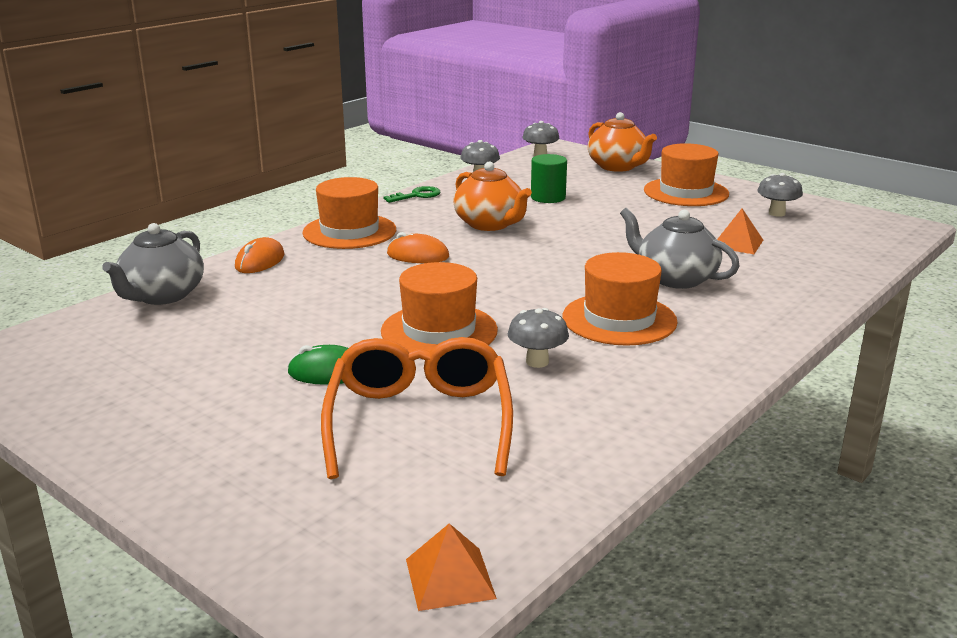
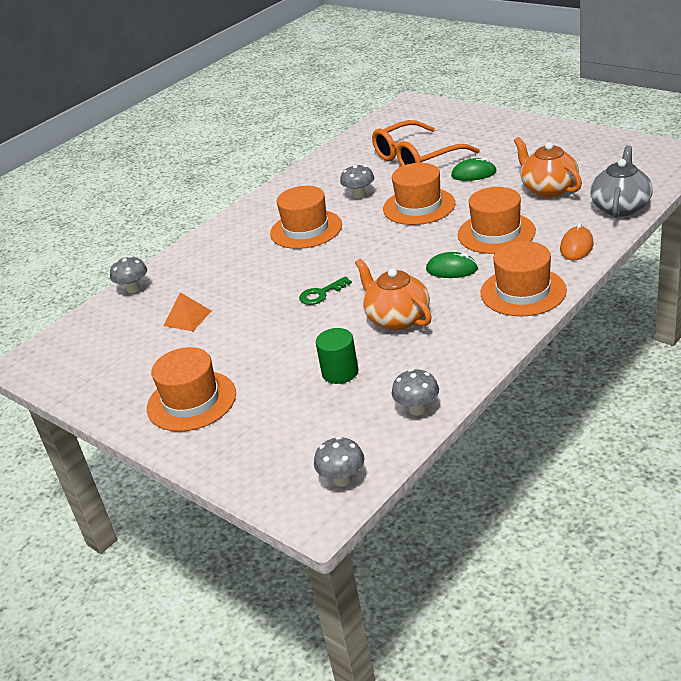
camera: 175 degrees left, 10 degrees up
(344, 285) = (496, 233): none -> orange hat
(417, 195) = (480, 359): green key -> green key (321, 294)
(418, 255) = (452, 269): orange mouse -> green mouse
(419, 422) = (417, 158): orange glasses -> orange glasses turned 60 degrees clockwise
(450, 578) = (393, 115): orange pyramid -> none
(618, 167) = (247, 457): orange teapot -> orange teapot (548, 189)
(675, 278) = (256, 270): grey teapot -> none
(776, 213) = (124, 369): grey mushroom -> grey mushroom (133, 289)

